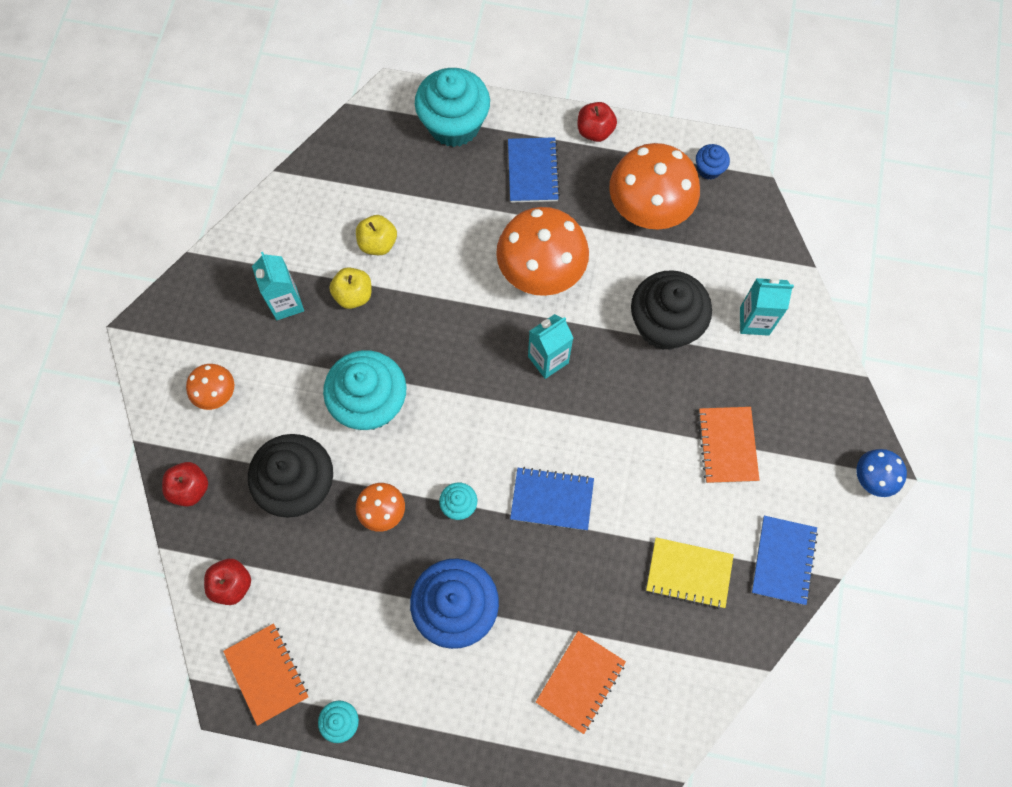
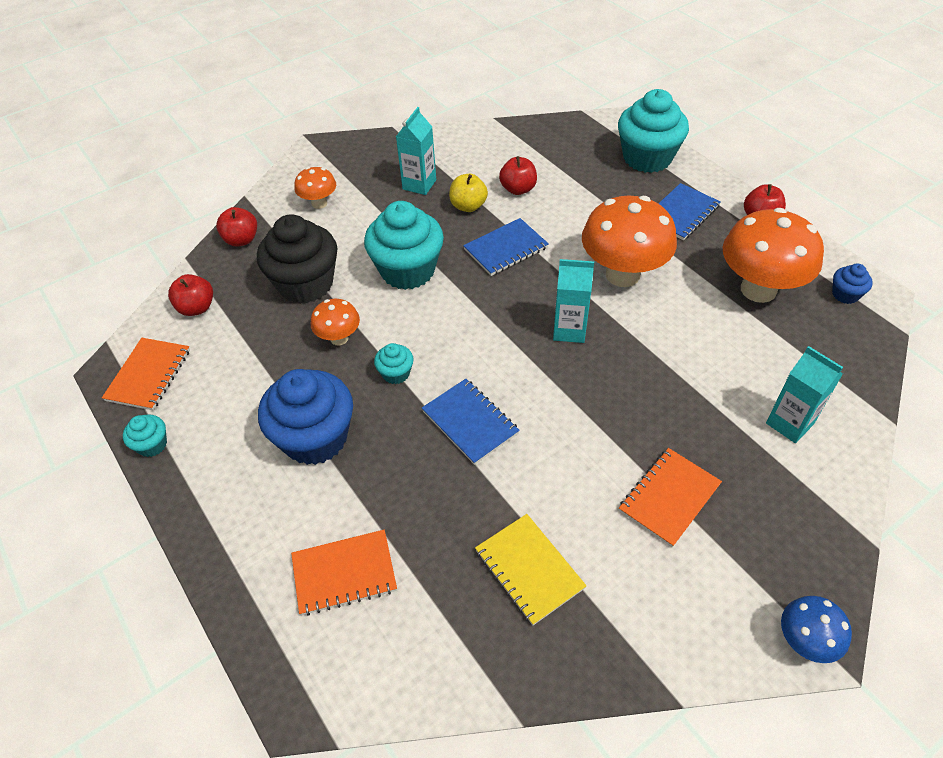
camera: 45 degrees right, 20 degrees down
(378, 243) = (518, 189): yellow apple -> red apple
(664, 324) = (697, 371): black cupcake -> none
(783, 560) = (634, 636): blue notebook -> blue notebook (506, 249)

